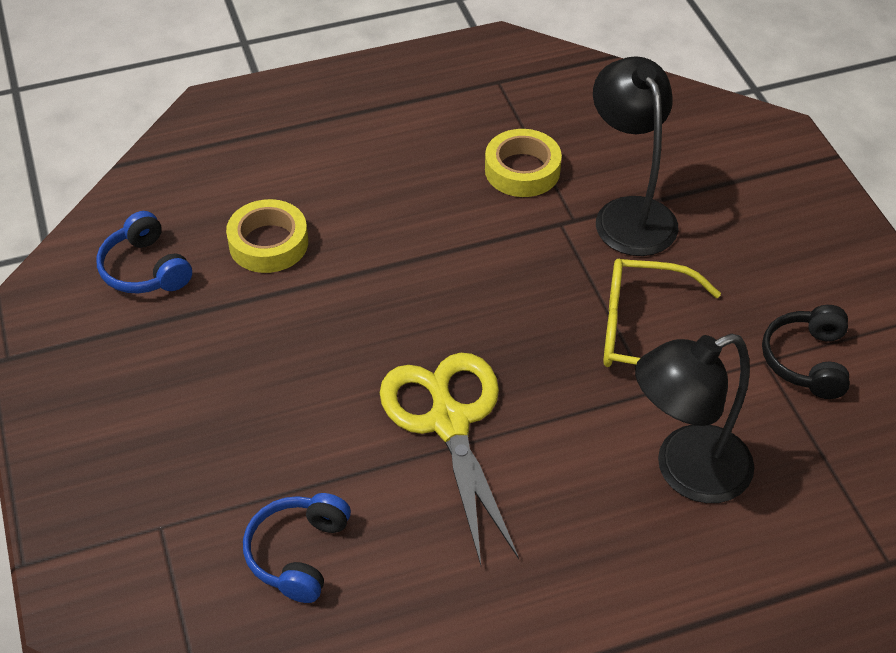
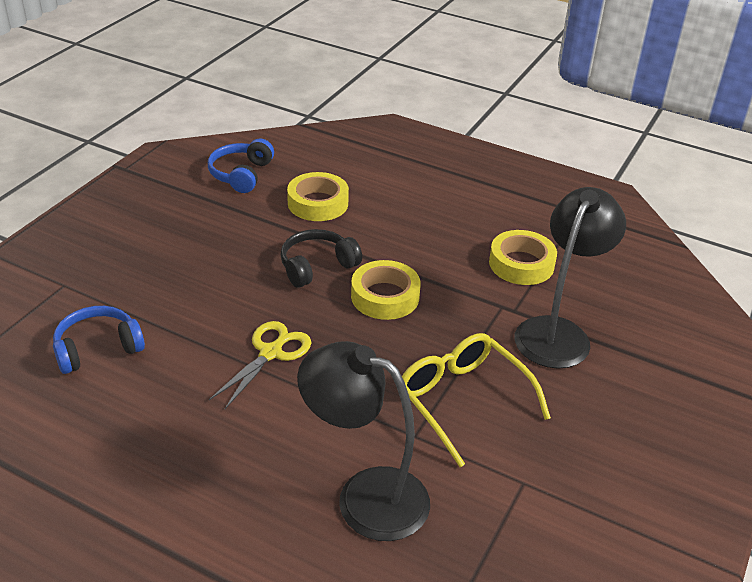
camera: 45 degrees right, 10 degrees down
(449, 422) = (271, 353): yellow scissors -> yellow scissors, size x0.61
(462, 290) = (385, 296): none -> yellow tape
(806, 361) = (555, 507): black headphones -> black headphones (317, 266)

